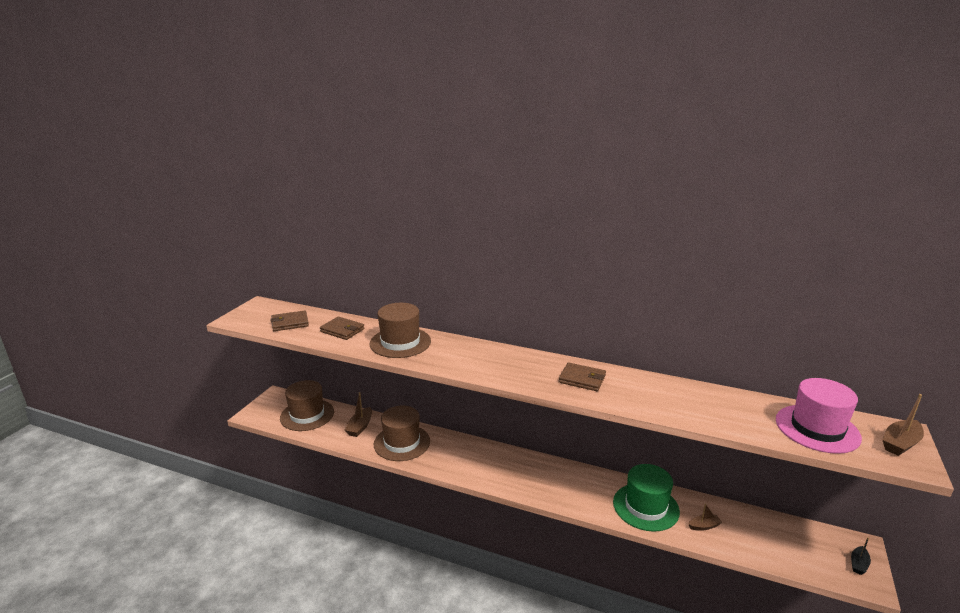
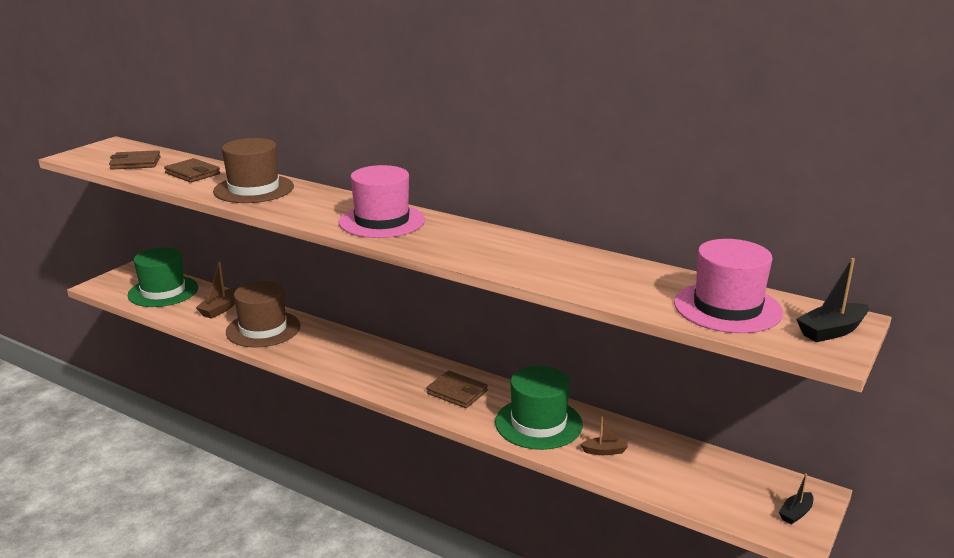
camera: 10 degrees right, 0 degrees up
(307, 415) = (163, 291): brown hat -> green hat
(518, 367) = (382, 221): none -> pink hat
(582, 379) = (453, 238): brown wallet -> brown wallet (457, 392)
(900, 443) = (831, 331): brown boat -> black boat

